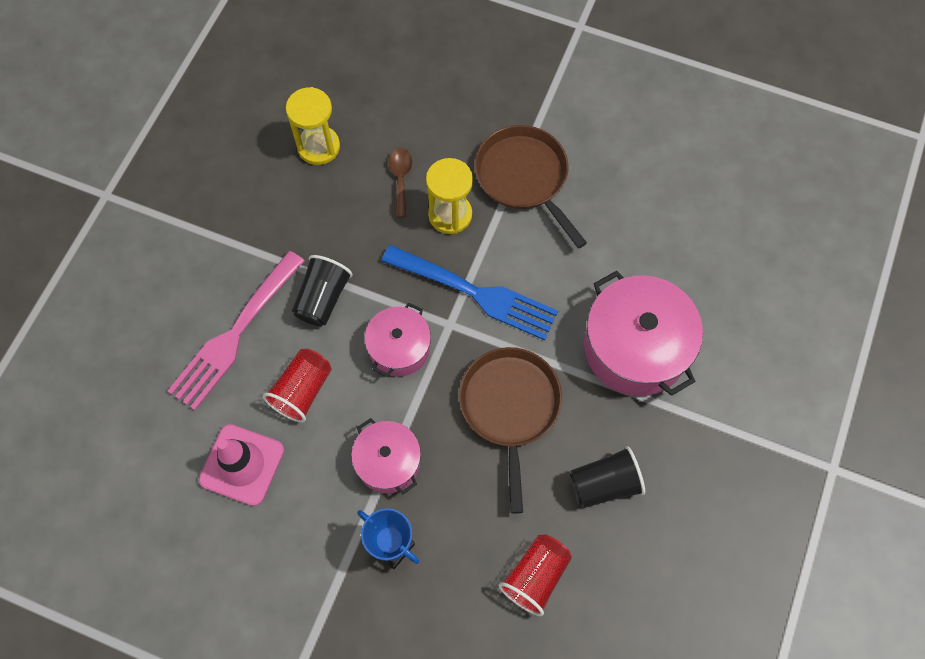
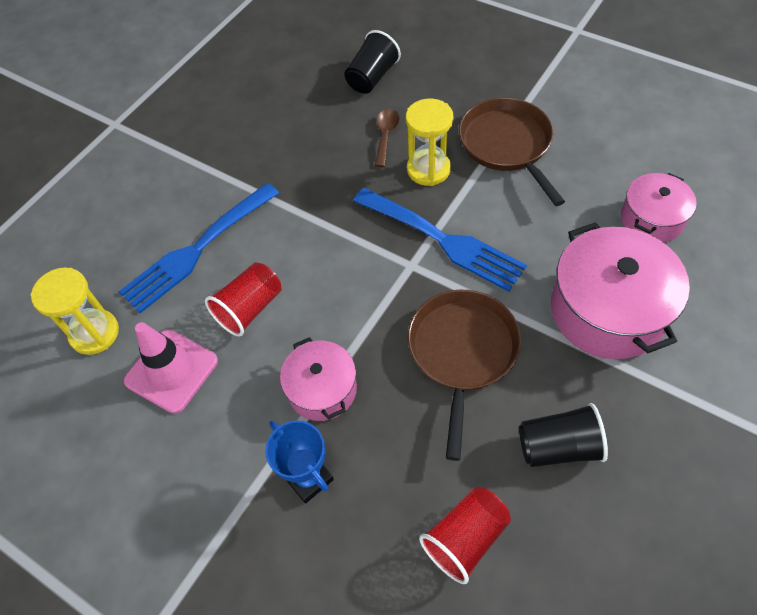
camera: 15 degrees right, 10 degrees down
(235, 334) = (197, 250): pink fork -> blue fork
(318, 147) = (314, 103): yellow hourglass -> yellow hourglass (94, 333)
(323, 298) = (289, 228): black cup -> black cup (372, 77)
(399, 348) = (356, 281): pink pot -> pink pot (651, 219)

